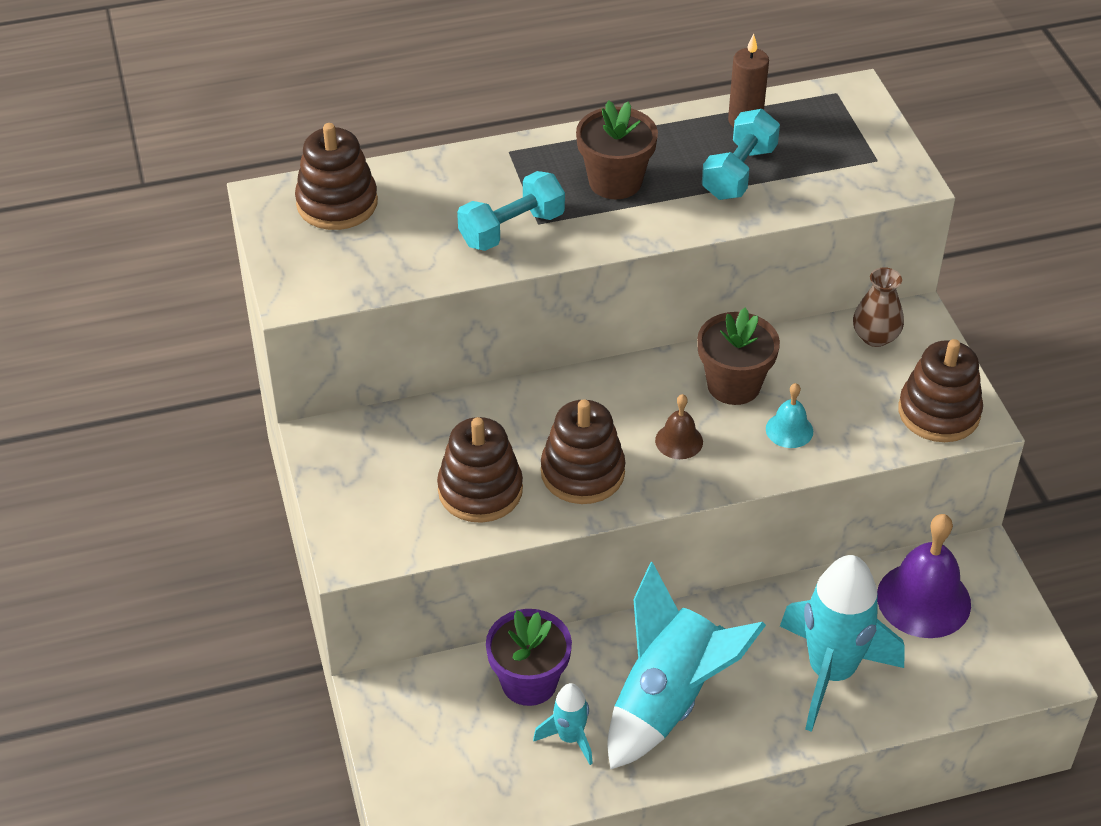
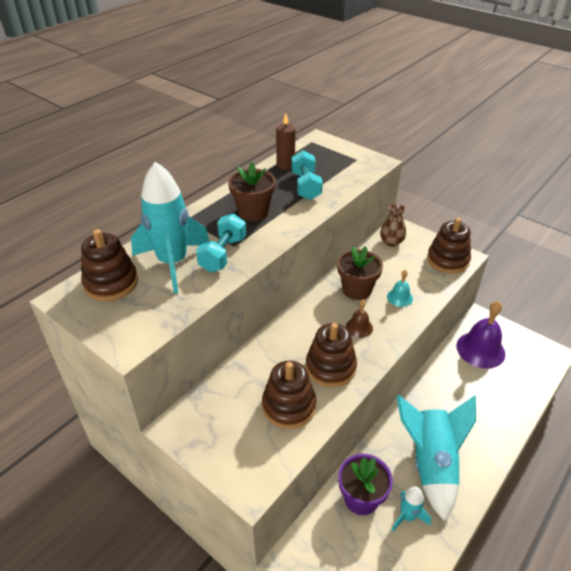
camera: 35 degrees left, 5 degrees down
(831, 672) = (481, 404): turquoise rocket -> turquoise rocket (173, 263)

